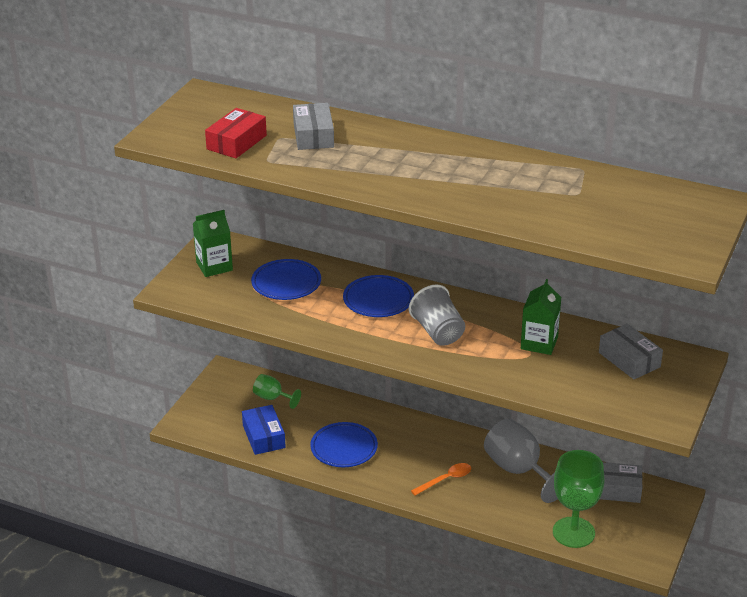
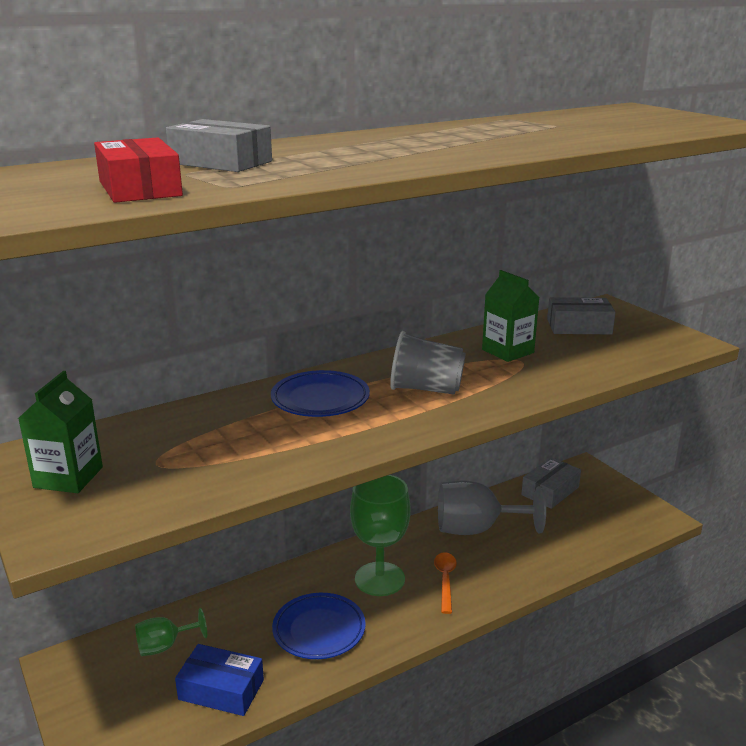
camera: 55 degrees left, 10 degrees down
(286, 283) = (196, 441): blue plate -> none
(573, 532) = (591, 539): green goblet -> green goblet (379, 579)

